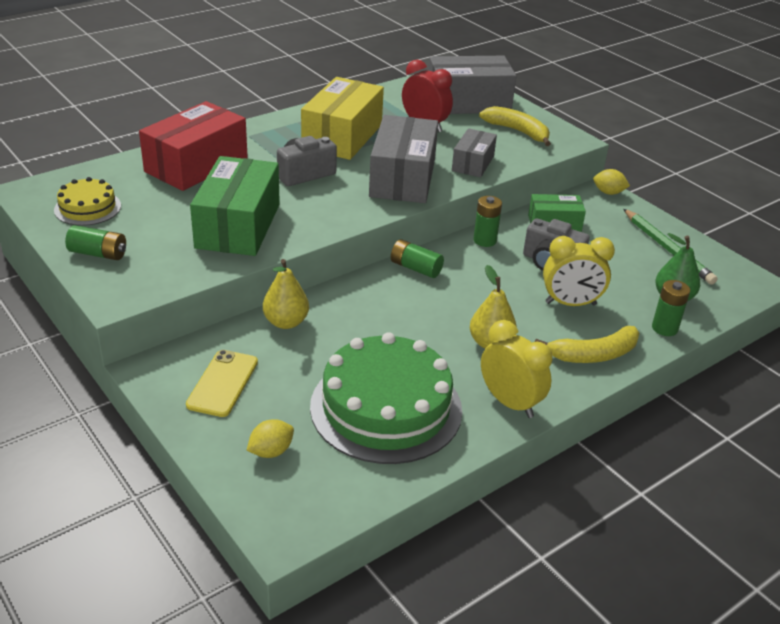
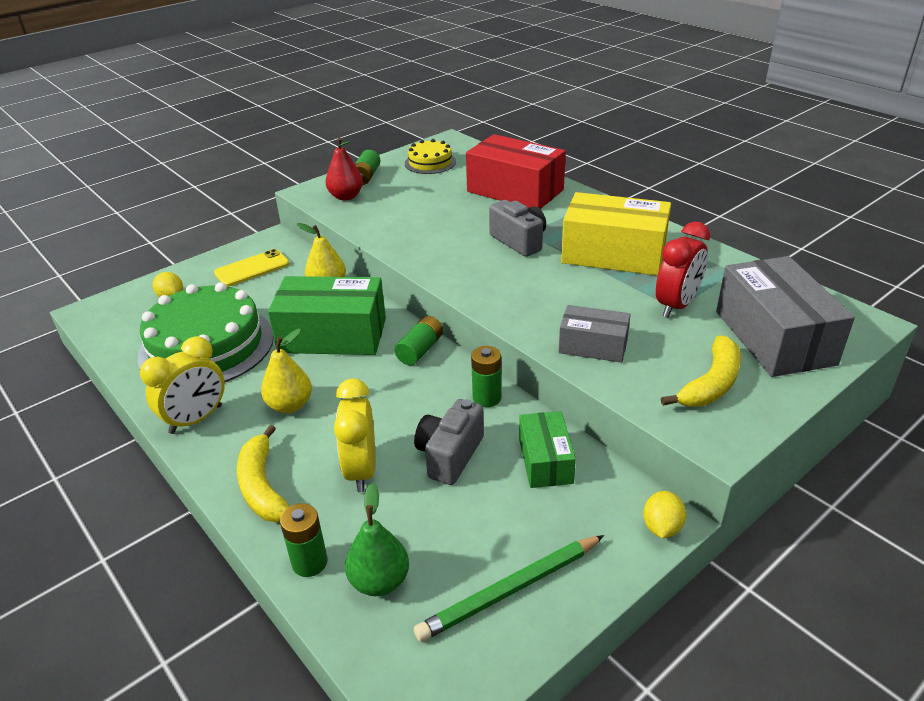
camera: 90 degrees right, 0 degrees up
(149, 269) = (346, 196): none -> red pear
(222, 383) = (252, 268): yellow phone -> yellow phone turned 45 degrees counterclockwise
(238, 226) = (415, 221): green box -> green box (333, 335)
(403, 178) = (534, 298): grey box -> none

